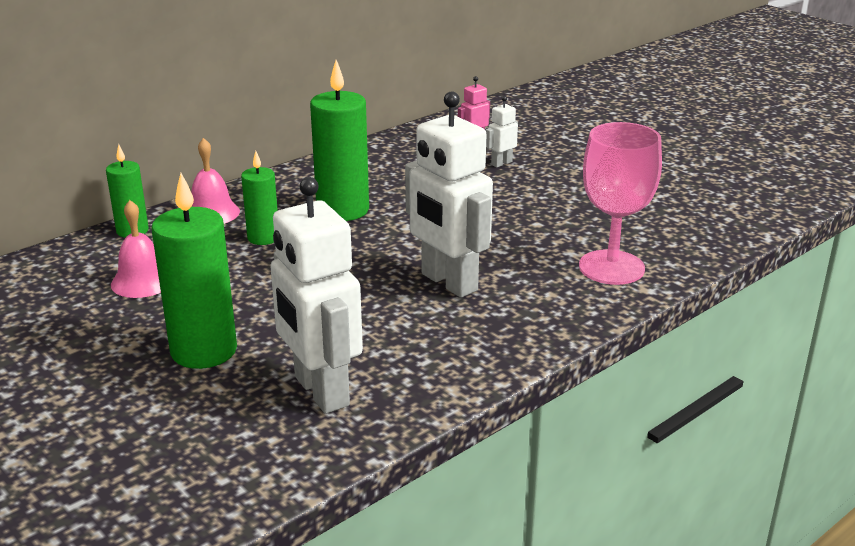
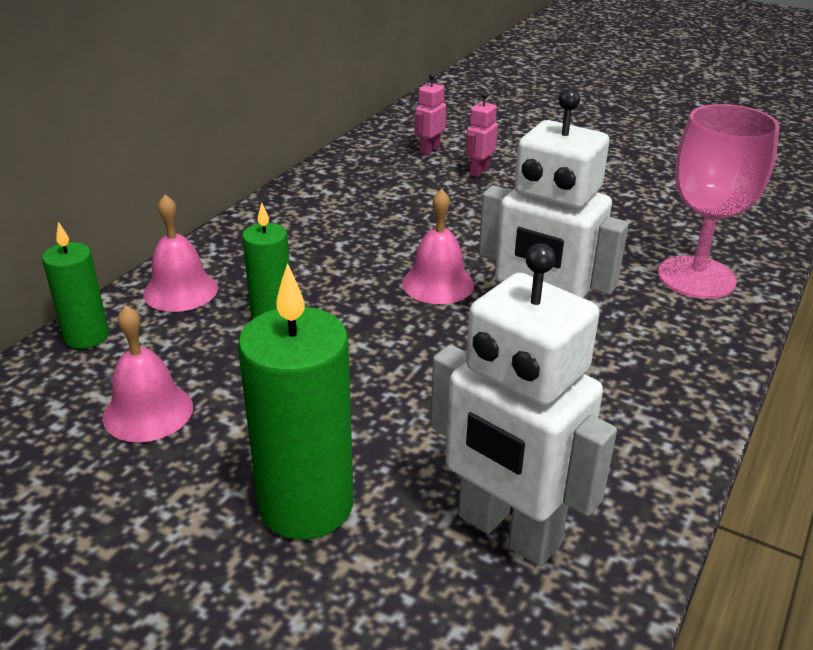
camera: 20 degrees left, 5 degrees up
(342, 210) = (344, 258): green candle -> none
(398, 238) = (438, 284): none -> pink bell
(501, 163) = (479, 171): white robot -> pink robot

